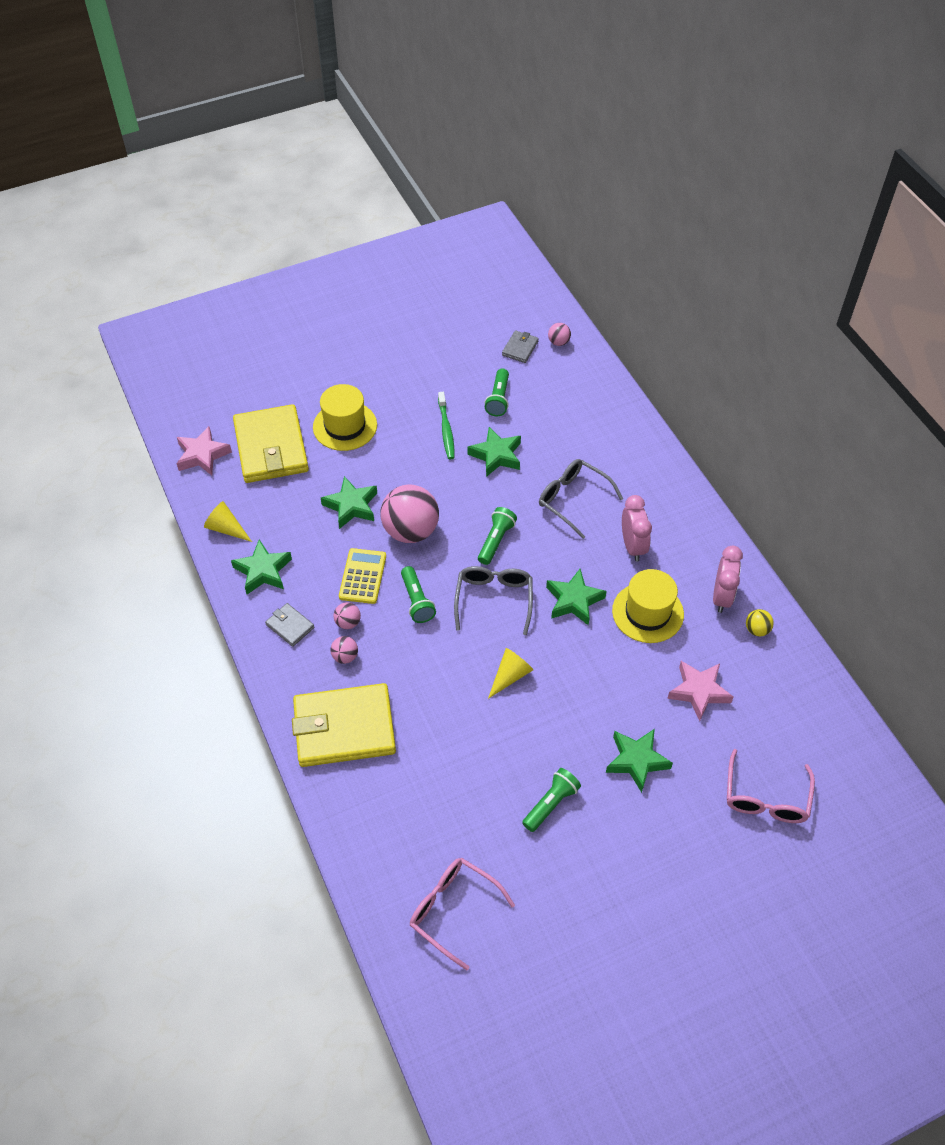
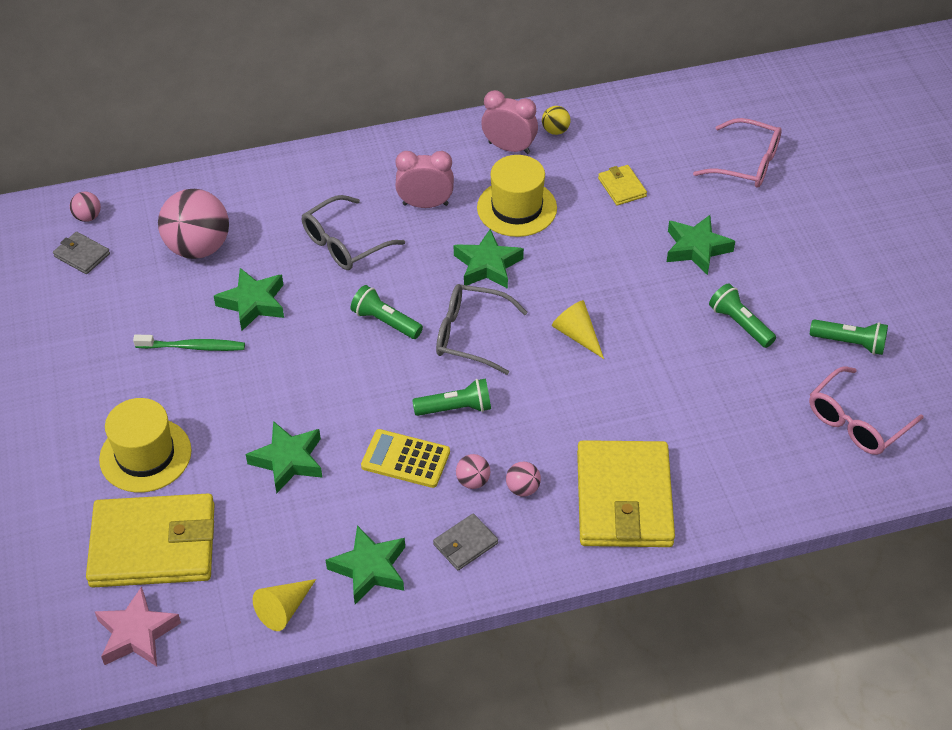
camera: 80 degrees left, 5 degrees down
(411, 531) = (347, 402): pink ball -> pink ball (198, 247)
(498, 399) = (160, 288): green flashlight -> green flashlight (850, 343)
(698, 691) = (622, 187): pink star -> yellow wallet

